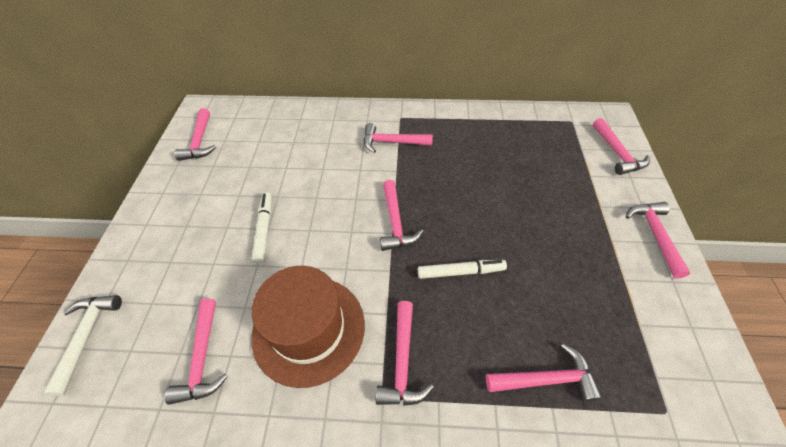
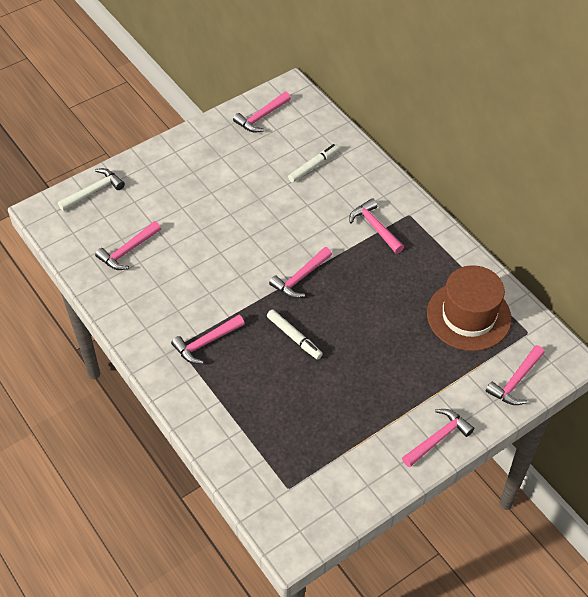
camera: 50 degrees right, 0 degrees up
(264, 229) = (228, 212): white marker -> white marker (313, 166)
(308, 329) = (185, 285): brown hat -> brown hat (468, 316)
(546, 379) = (257, 418): pink hammer -> none

